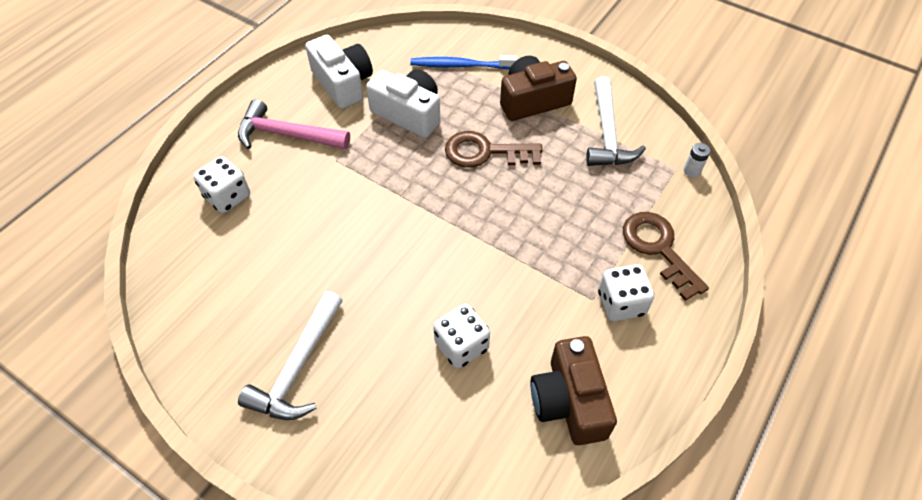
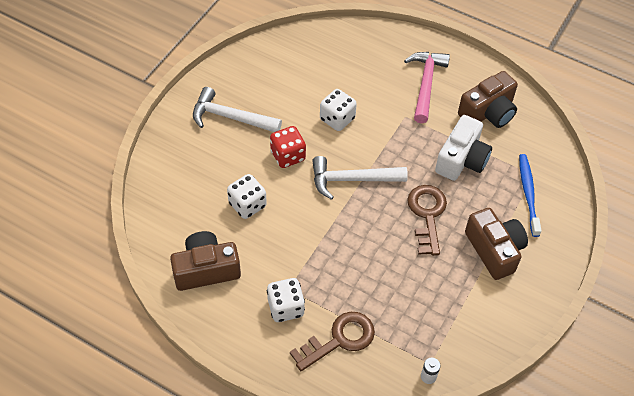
camera: 85 degrees right, 0 degrees up
(228, 197) = (362, 60): white dice -> white dice (337, 119)
(343, 83) = (488, 112): white camera -> brown camera
(381, 292) = (288, 156): none -> red dice
(607, 134) = (463, 309): white hammer -> white hammer (352, 180)

